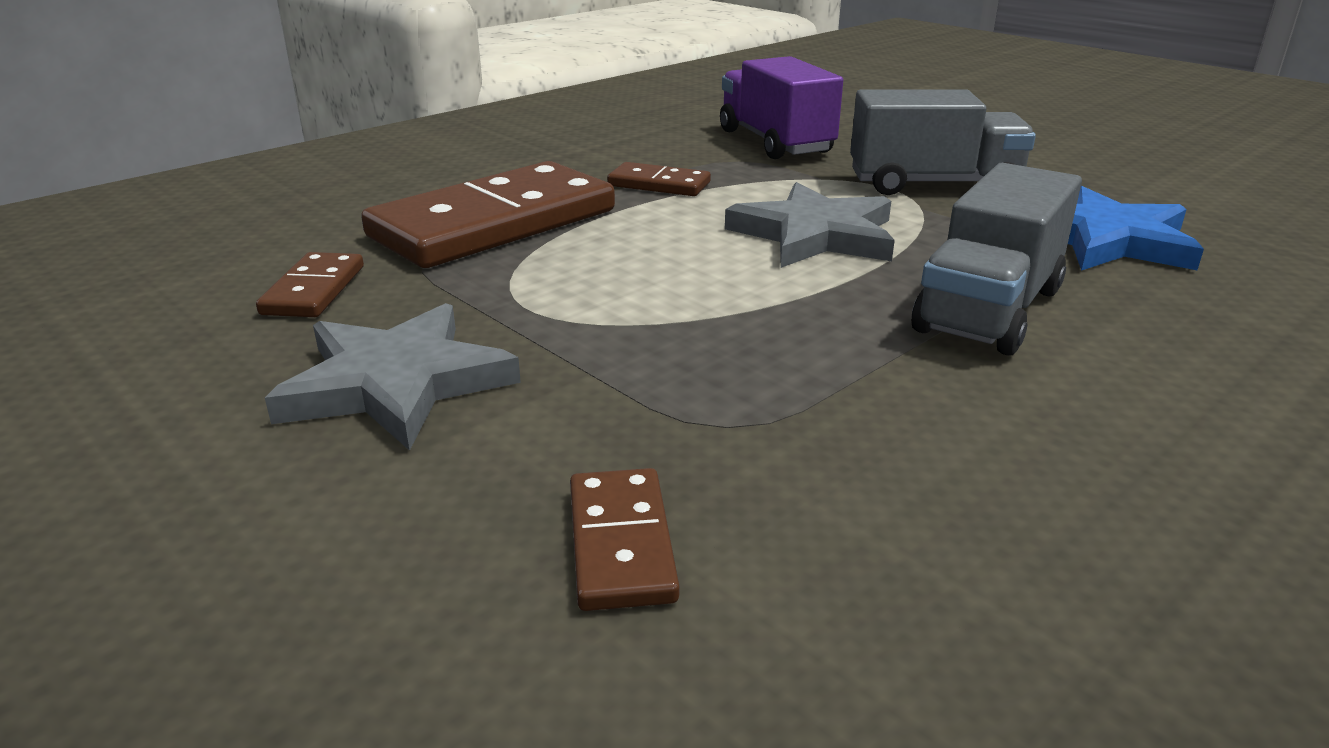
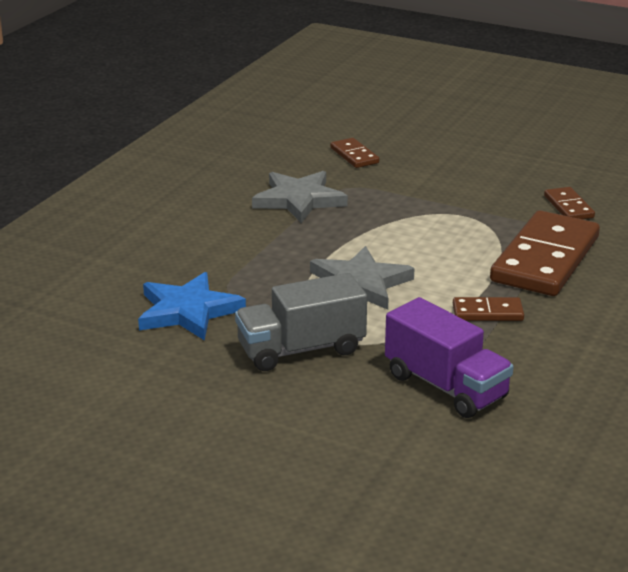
camera: 160 degrees right, 0 degrees up
(397, 383) = (474, 180): grey star -> grey star (299, 200)
(989, 310) = (255, 250): grey truck -> none

